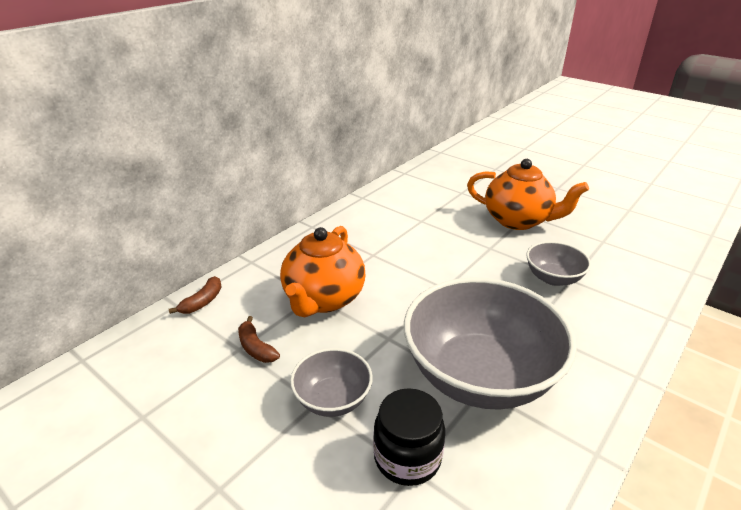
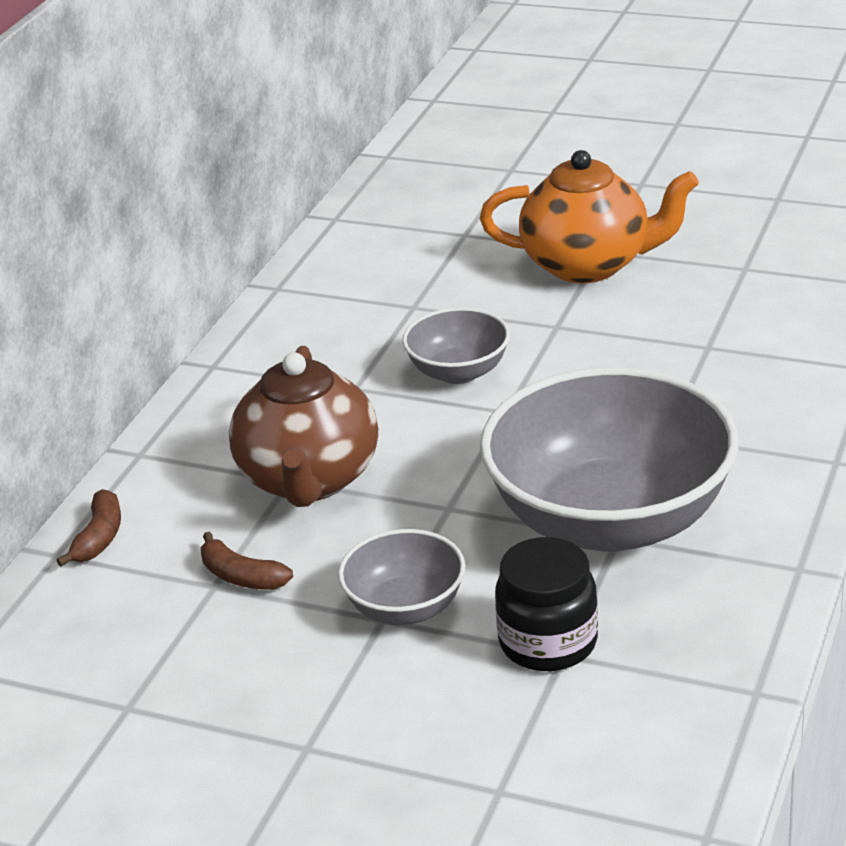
camera: 15 degrees left, 0 degrees up
(323, 299) = (309, 480): orange teapot -> brown teapot
(553, 278) = (678, 351): grey bowl -> grey bowl (458, 372)

